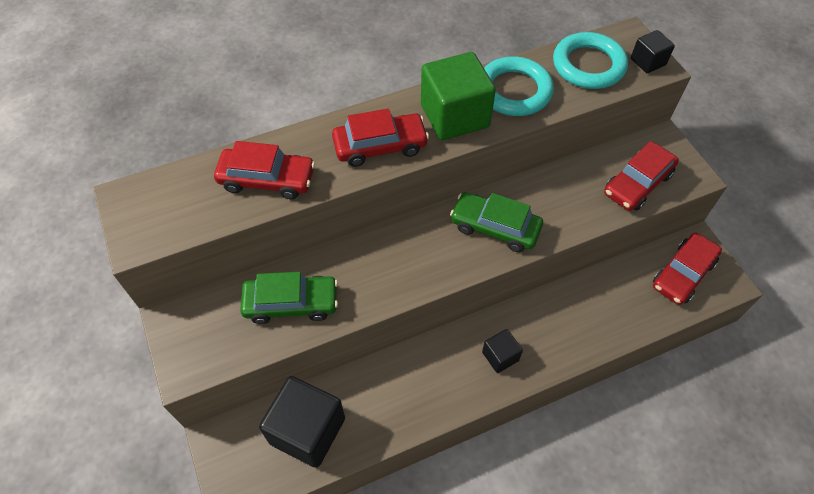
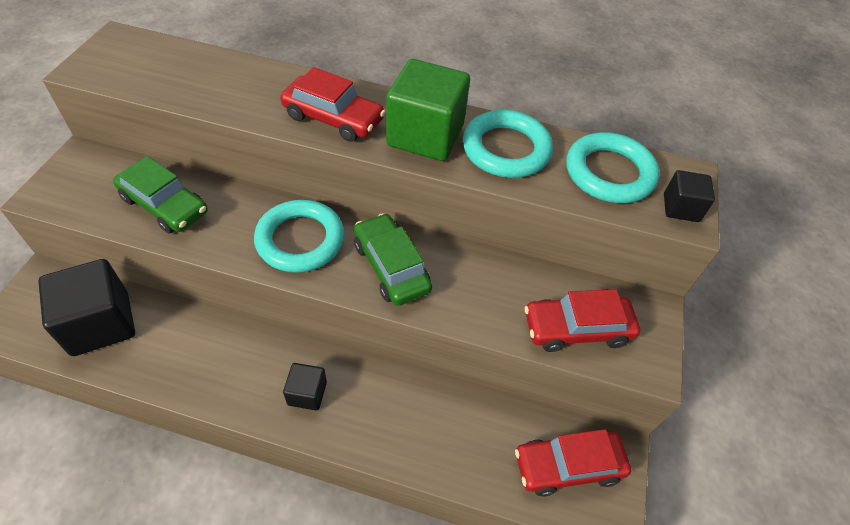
camera: 35 degrees right, 5 degrees down
(267, 179) = (219, 87): red car -> none
(417, 254) = (300, 240): none -> turquoise ring

